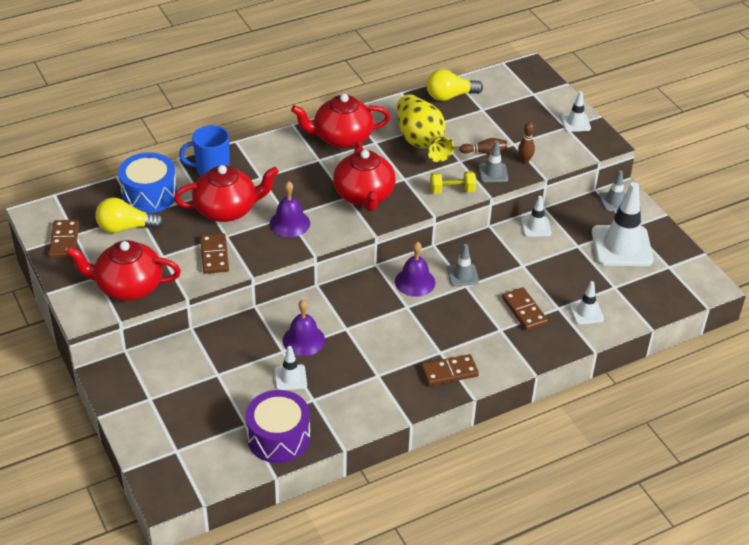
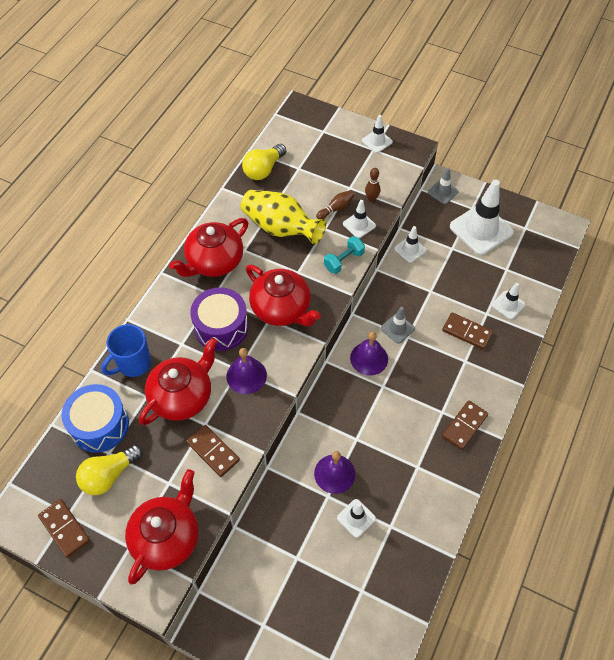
camera: 35 degrees left, 15 degrees up
(128, 286) = (167, 537): red teapot -> red teapot turned 150 degrees clockwise
(278, 437) = (397, 583): purple drum -> purple drum (221, 327)
(452, 190) = (344, 261): yellow dumbbell -> turquoise dumbbell
(493, 173) = (359, 225): grey traffic cone -> white traffic cone

